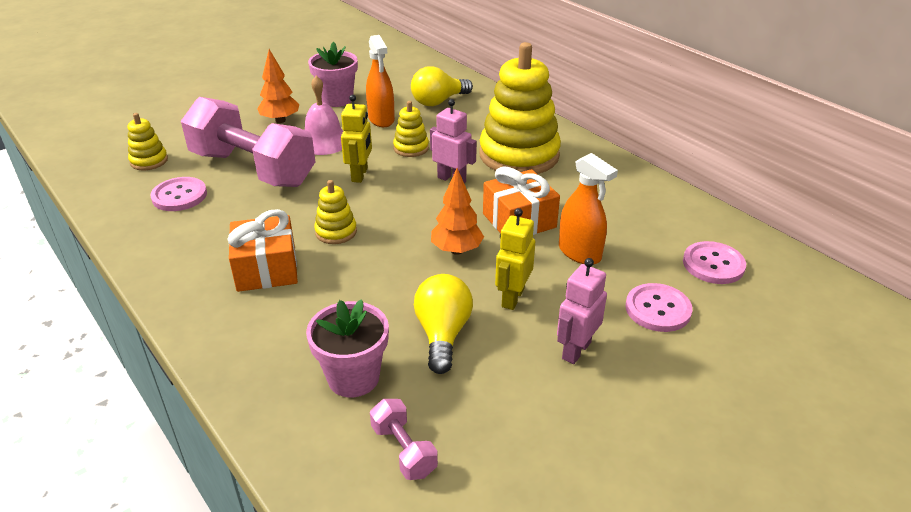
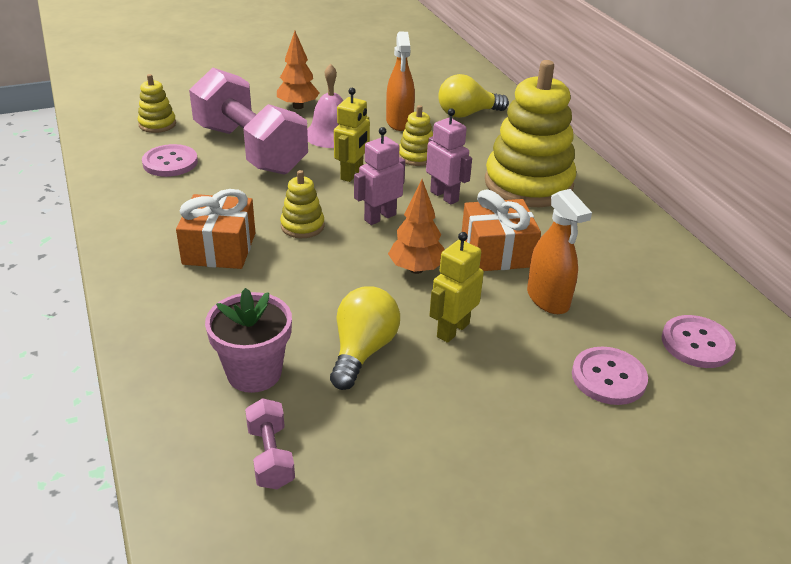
camera: 15 degrees right, 0 degrees up
(337, 99) = (363, 95): pink flower pot -> none
(576, 350) = (496, 400): pink robot -> pink robot (380, 217)

